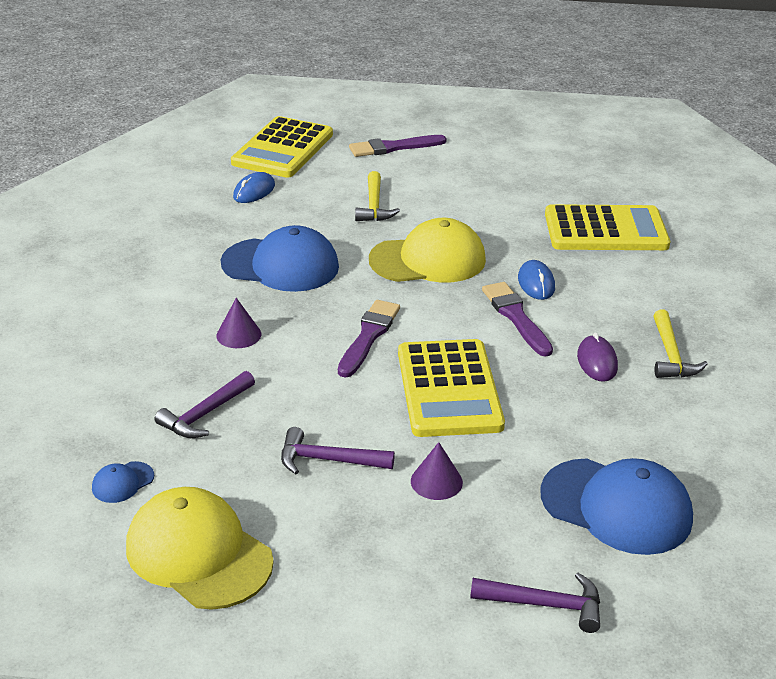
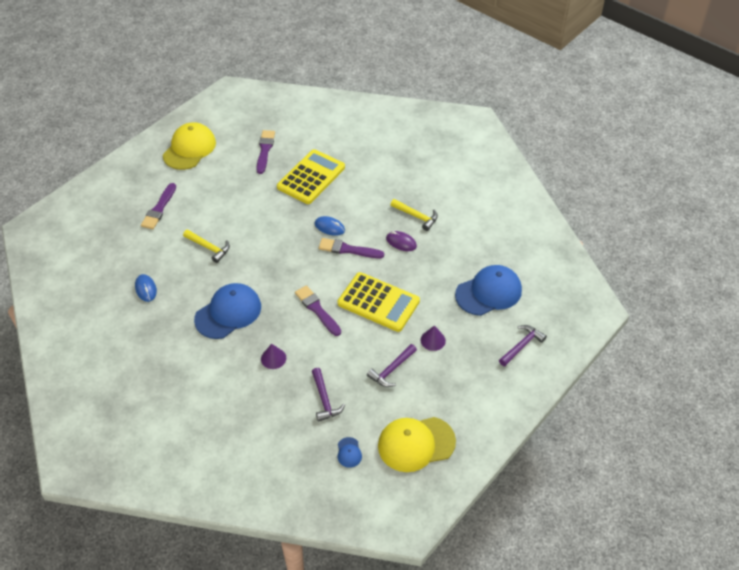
camera: 55 degrees left, 15 degrees up
(283, 149) = (112, 254): yellow calculator -> none
(428, 260) = (276, 254): yellow cap -> yellow cap (189, 149)
(598, 176) = (265, 150): none -> purple brush

